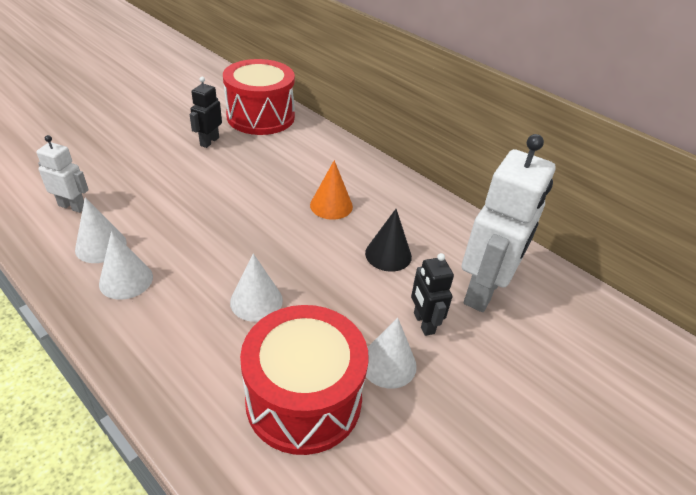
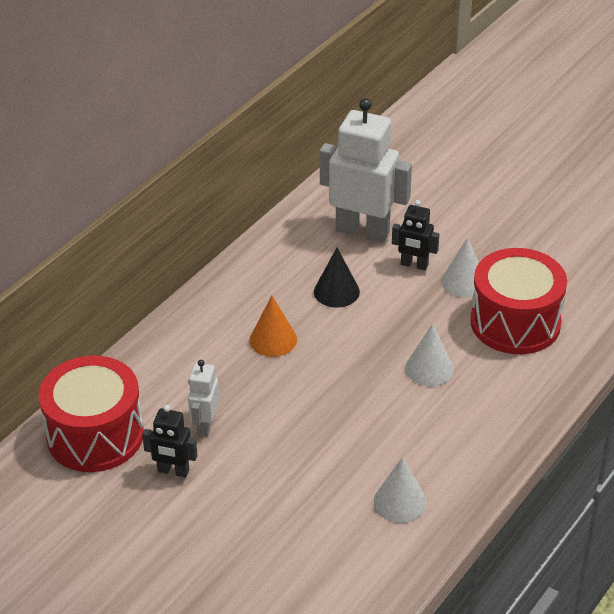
camera: 95 degrees left, 0 degrees up
(72, 206) = (346, 552): white robot -> white robot (205, 425)
(126, 280) = (438, 464): white cone -> none
(423, 323) = (414, 265): black robot -> black robot turned 45 degrees clockwise

